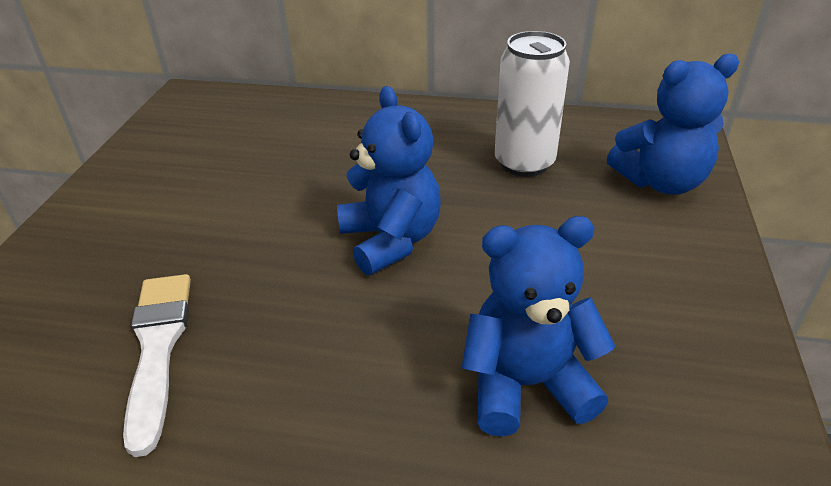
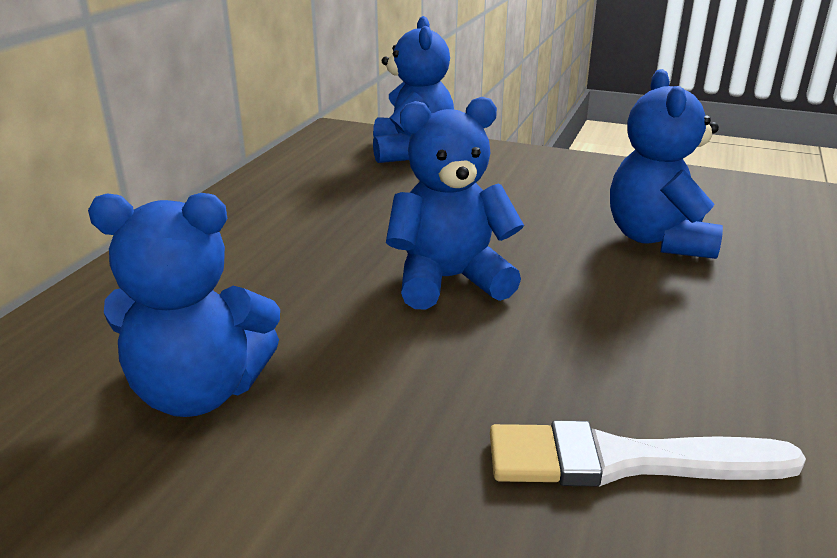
camera: 80 degrees left, 10 degrees down
(240, 165) = (200, 392): none -> blue teddy bear
(524, 163) = (344, 197): white can -> none

